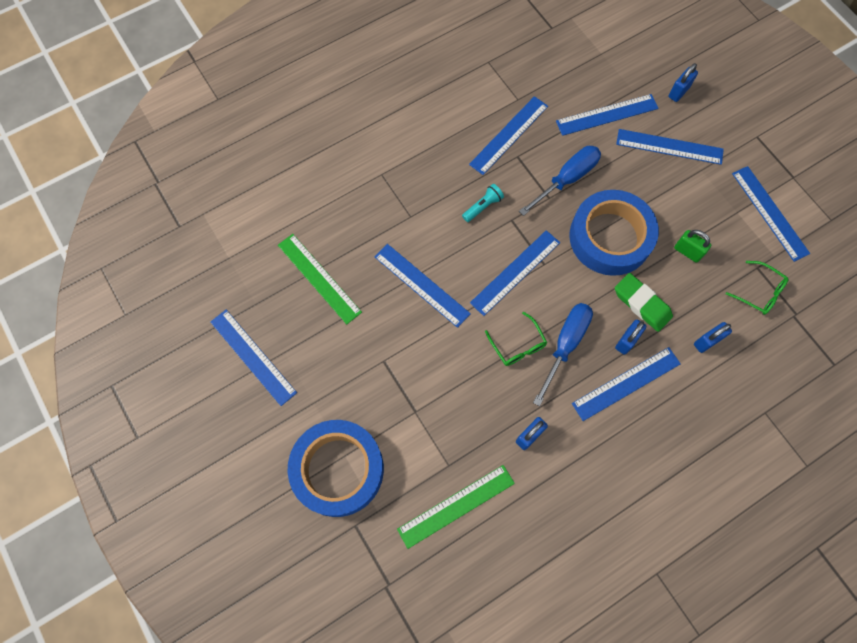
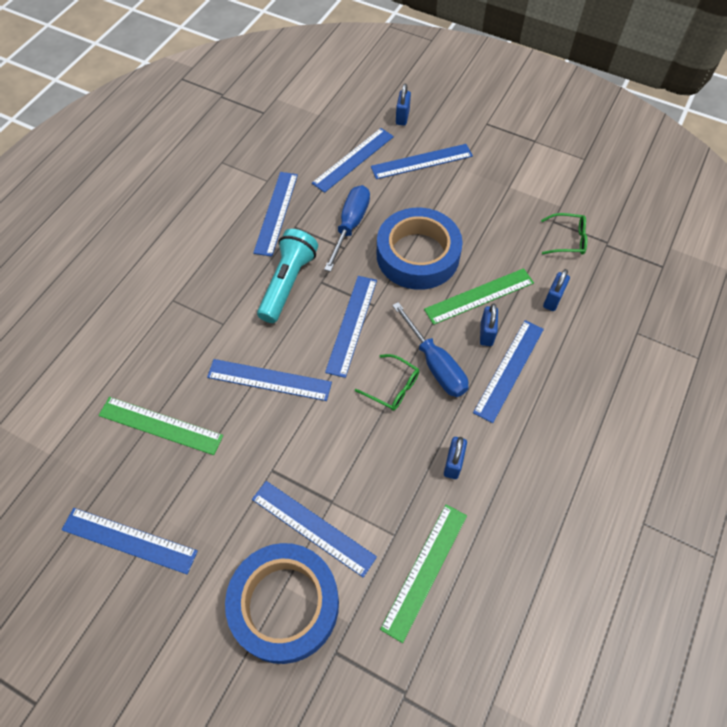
camera: 30 degrees left, 10 degrees down
(482, 206) = (287, 283): turquoise flashlight -> turquoise flashlight, size x1.99
(565, 345) = (435, 364): blue screwdriver -> blue screwdriver turned 150 degrees clockwise
(642, 304) = (479, 296): green eraser -> green ruler
(687, 252) = (489, 236): green padlock -> none
(769, 213) = (534, 175): blue ruler -> blue ruler (313, 528)

